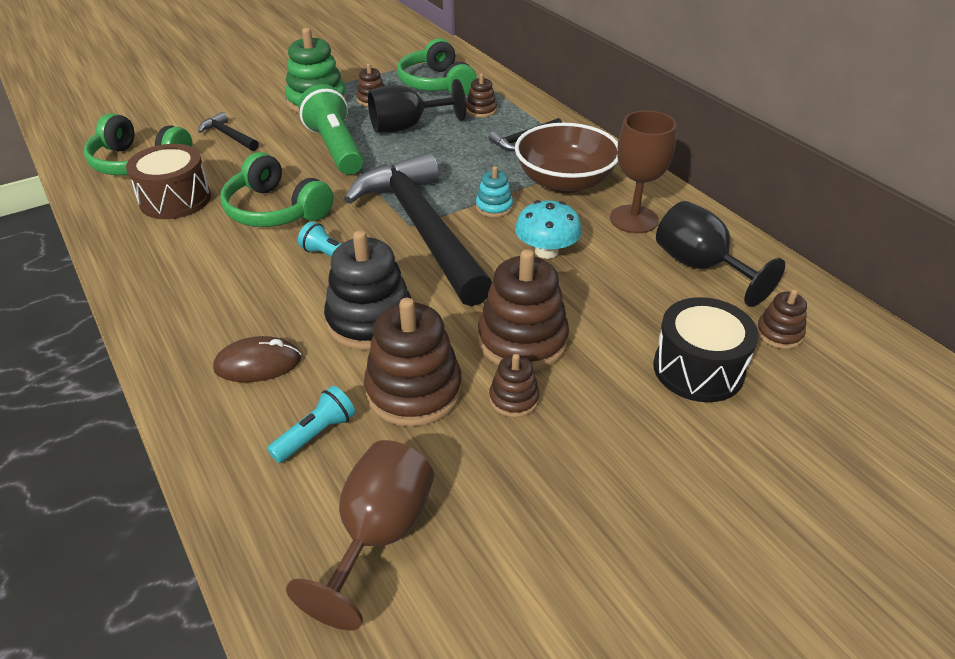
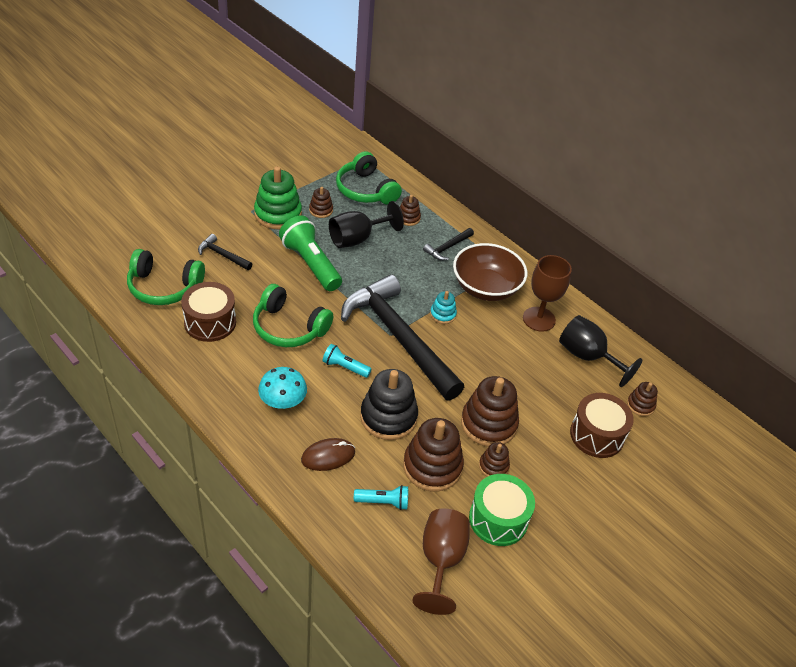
camera: 15 degrees left, 5 degrees up
(316, 434) = (383, 502): turquoise flashlight -> turquoise flashlight turned 60 degrees clockwise
(499, 478) = (498, 519): none -> green drum
(546, 251) = (487, 351): turquoise mushroom -> turquoise mushroom (283, 401)
(698, 369) = (596, 435): black drum -> brown drum

